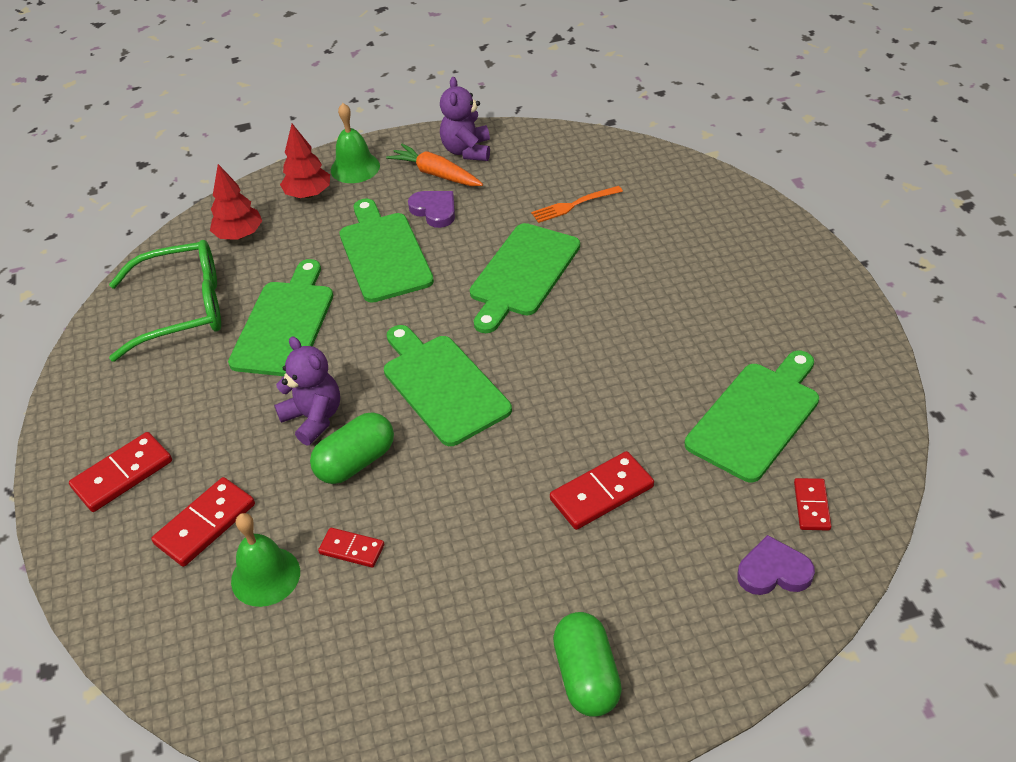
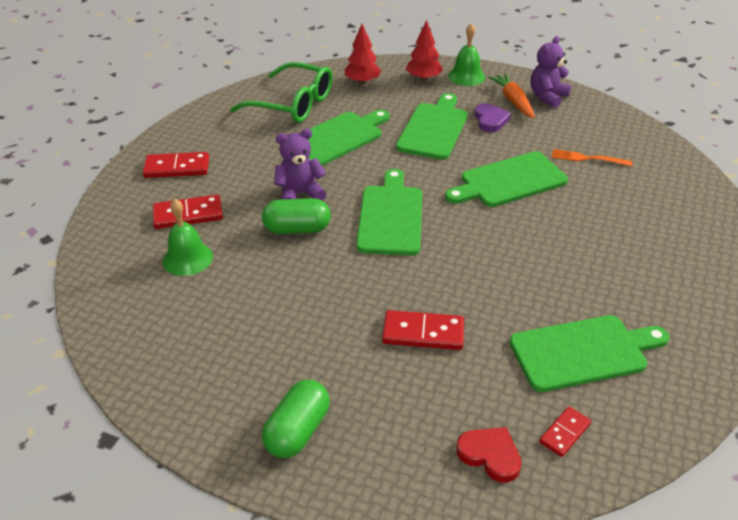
camera: 35 degrees right, 5 degrees down
(314, 418) = (300, 194): purple teddy bear -> purple teddy bear turned 105 degrees counterclockwise
(352, 549) = (245, 273): red domino -> none
(773, 571) = (490, 455): purple heart -> red heart

